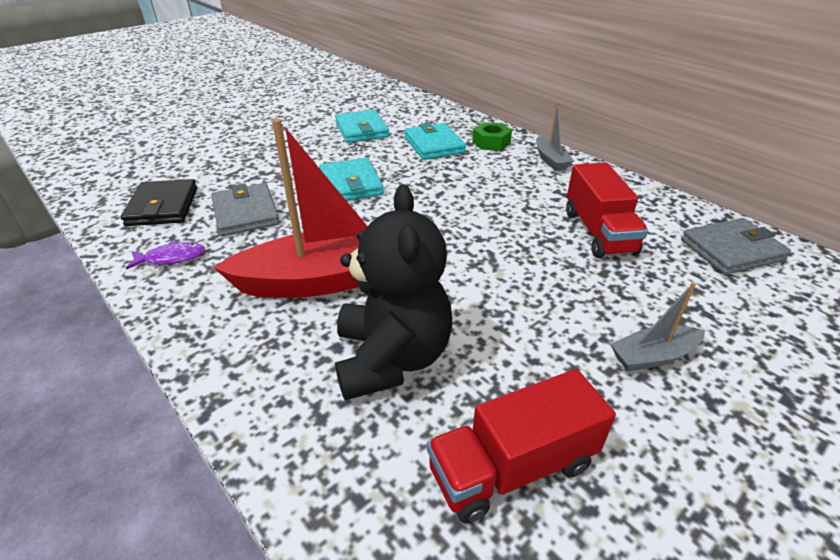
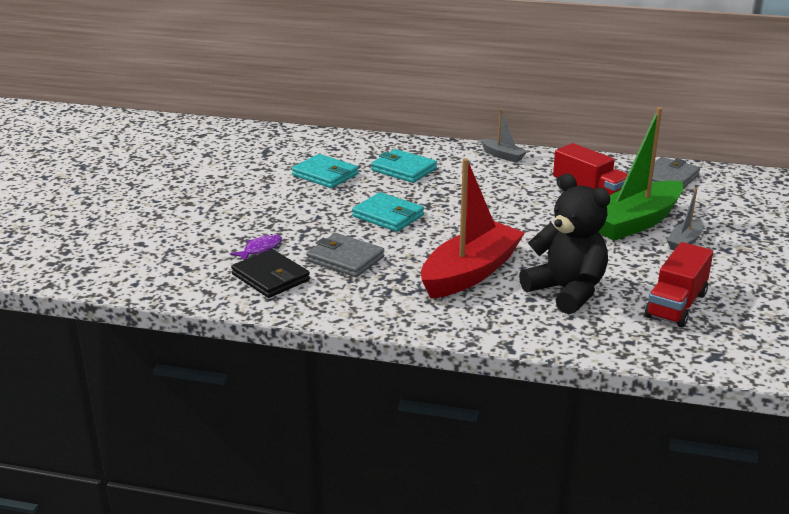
camera: 35 degrees left, 10 degrees down
(171, 258) = (346, 300): purple fish -> purple fish (260, 249)
(491, 142) = (443, 155): green nut -> none
(611, 295) = (635, 222): none -> green boat

